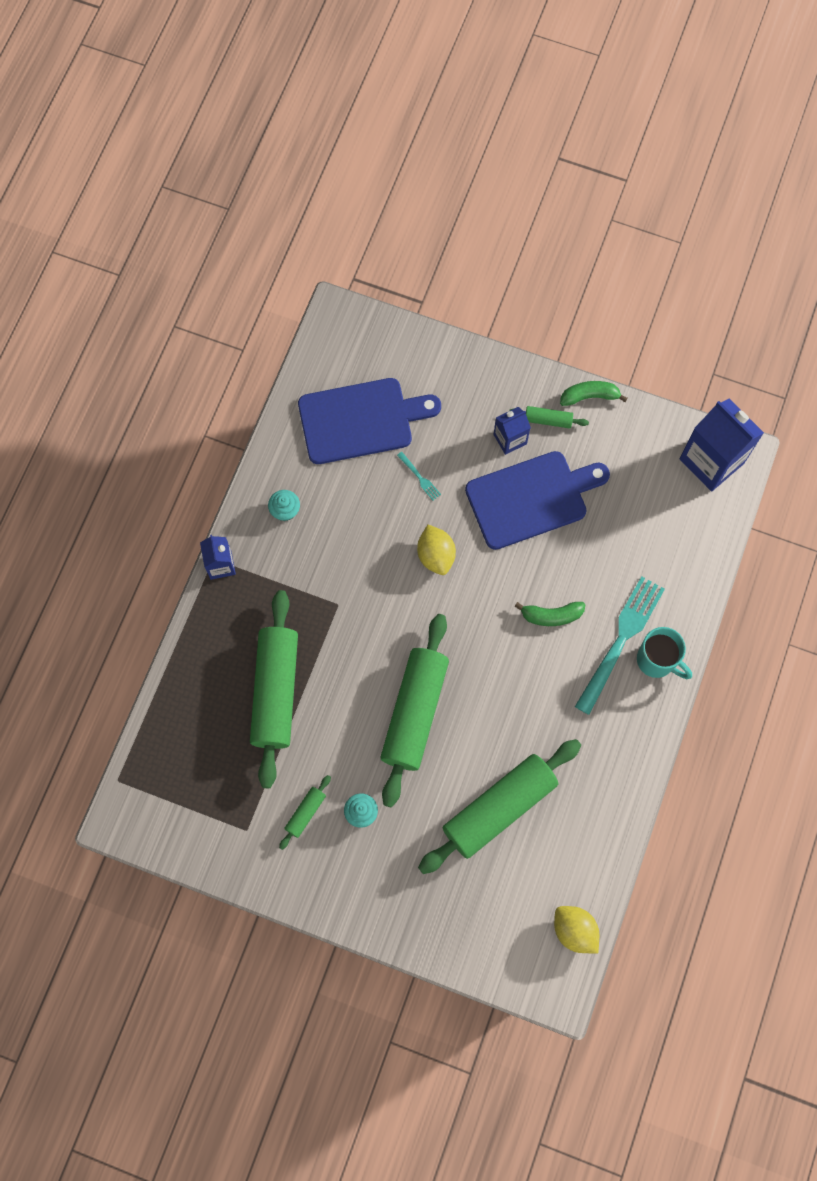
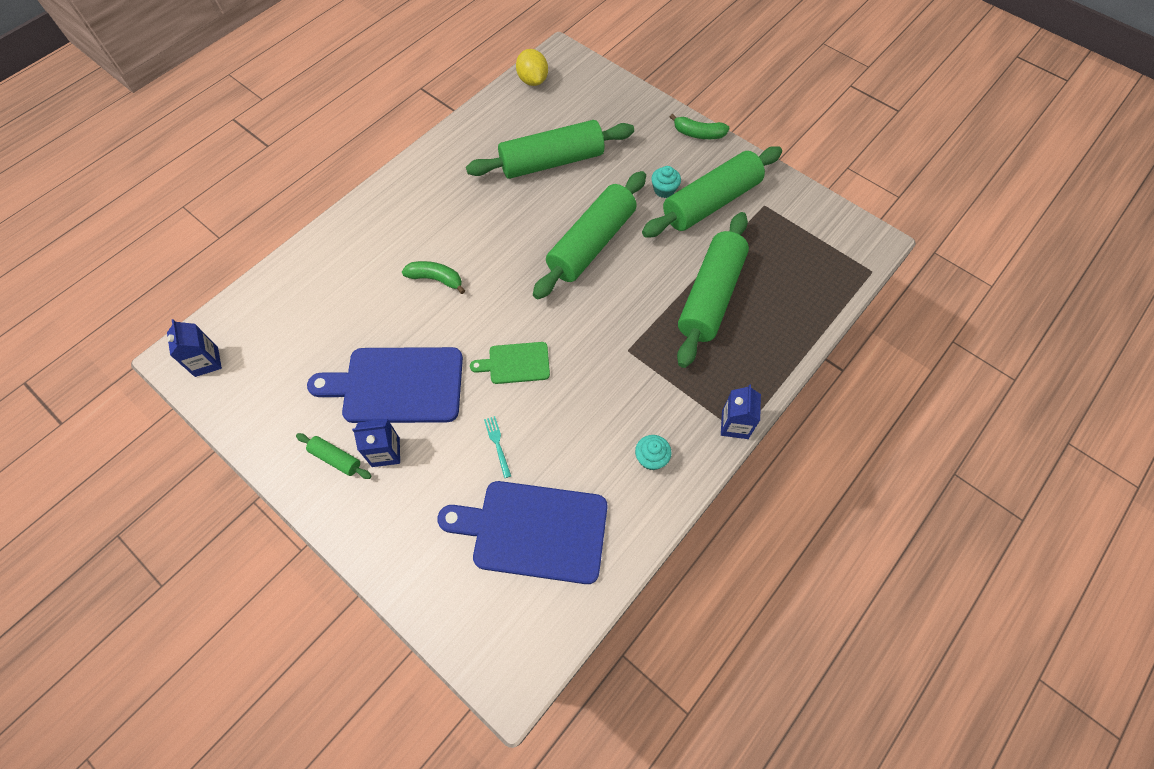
camera: 160 degrees left, 10 degrees down
(305, 813) = (711, 202): green rolling pin -> green rolling pin, size x2.35
(436, 555) = (515, 363): yellow lemon -> green cutting board
(590, 396) = (278, 469): green banana -> green banana (698, 134)
(621, 639) = (387, 243): turquoise fork -> none
(657, 660) = (368, 219): turquoise mug -> none
(711, 461) = (206, 362): blue carton -> blue carton, size x0.54

